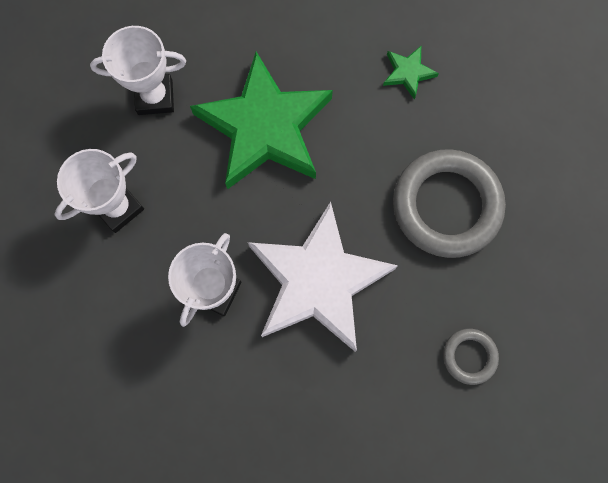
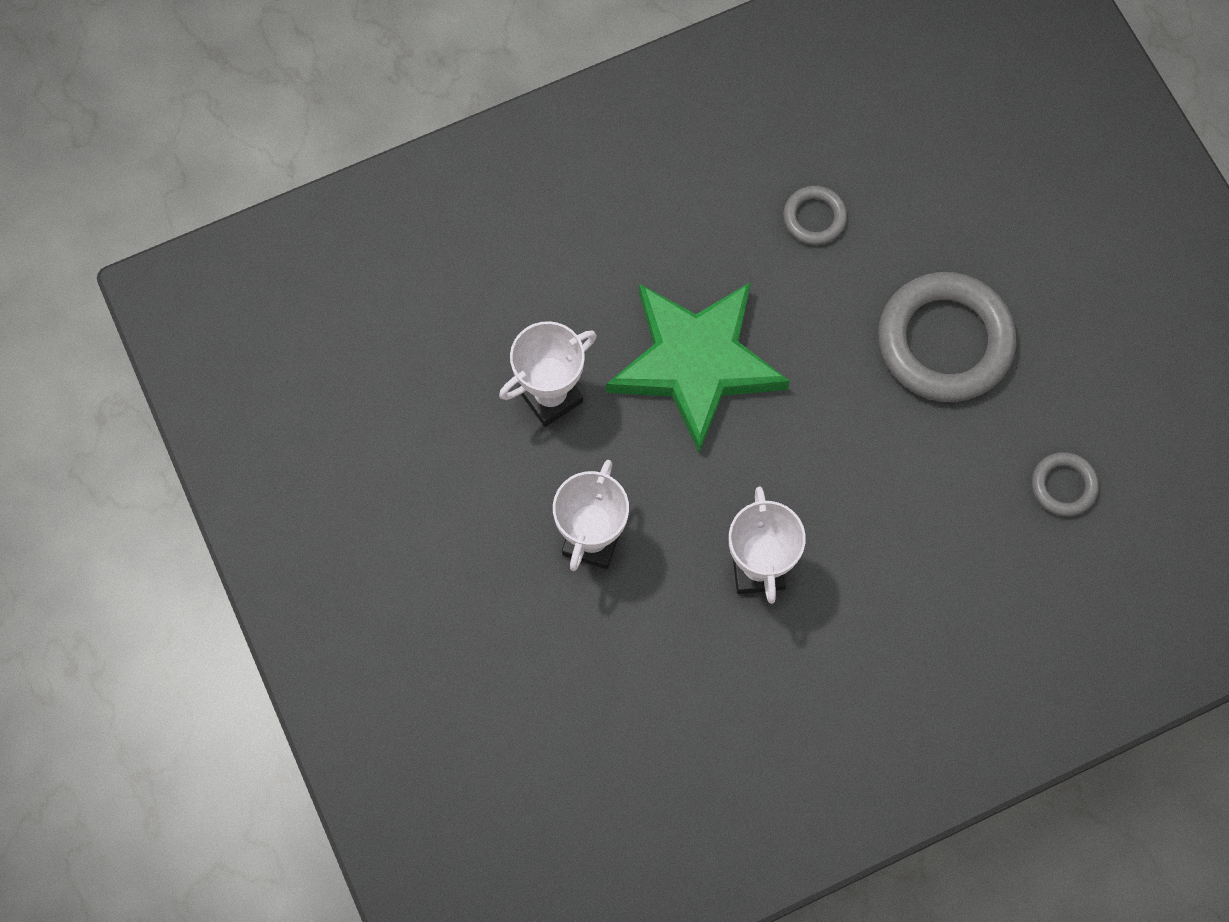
camera: 30 degrees left, 5 degrees down
(318, 281) = (860, 497): white star -> none
(408, 73) = (814, 218): green star -> grey ring

